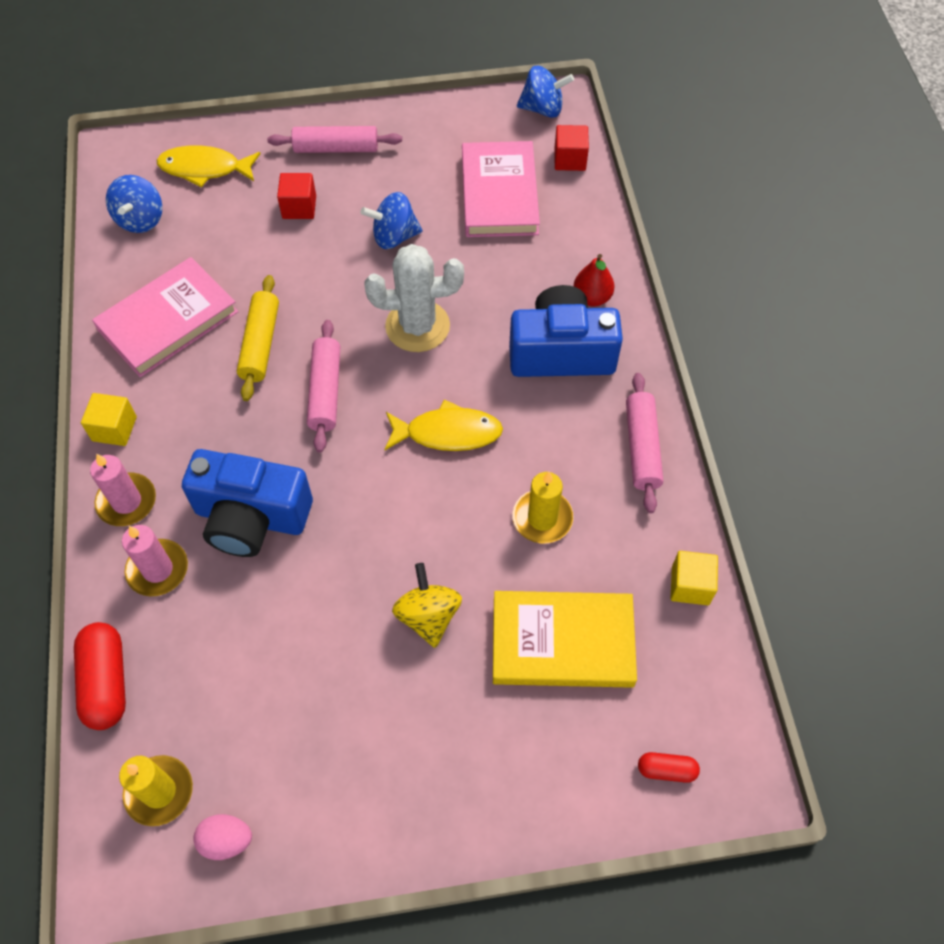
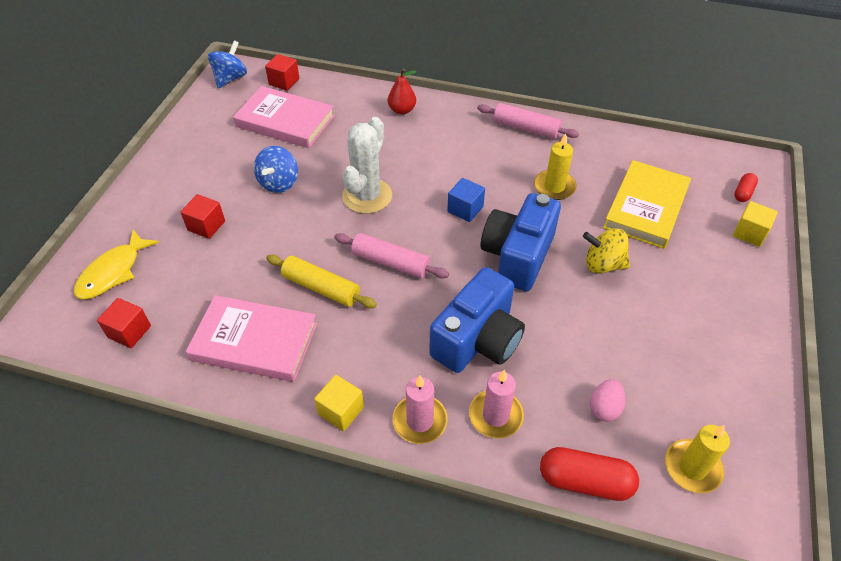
camera: 65 degrees left, 10 degrees down
(141, 220) = (129, 332): blue spinning top -> red cube
(168, 321) = (254, 342): pink book -> pink book turned 60 degrees counterclockwise
(226, 840) = (742, 433): pink egg -> pink egg (604, 408)
(336, 148) = (167, 188): pink rolling pin -> none
(448, 433) = (465, 209): yellow fish -> blue cube
(561, 352) = (434, 137): blue camera -> blue camera (518, 255)
(690, 585) = (628, 142): yellow cube -> yellow cube (749, 233)

